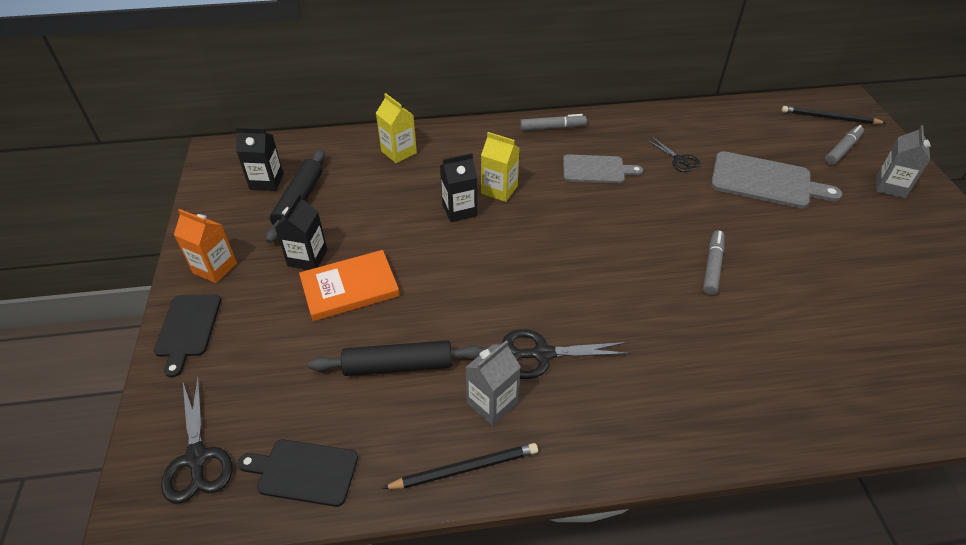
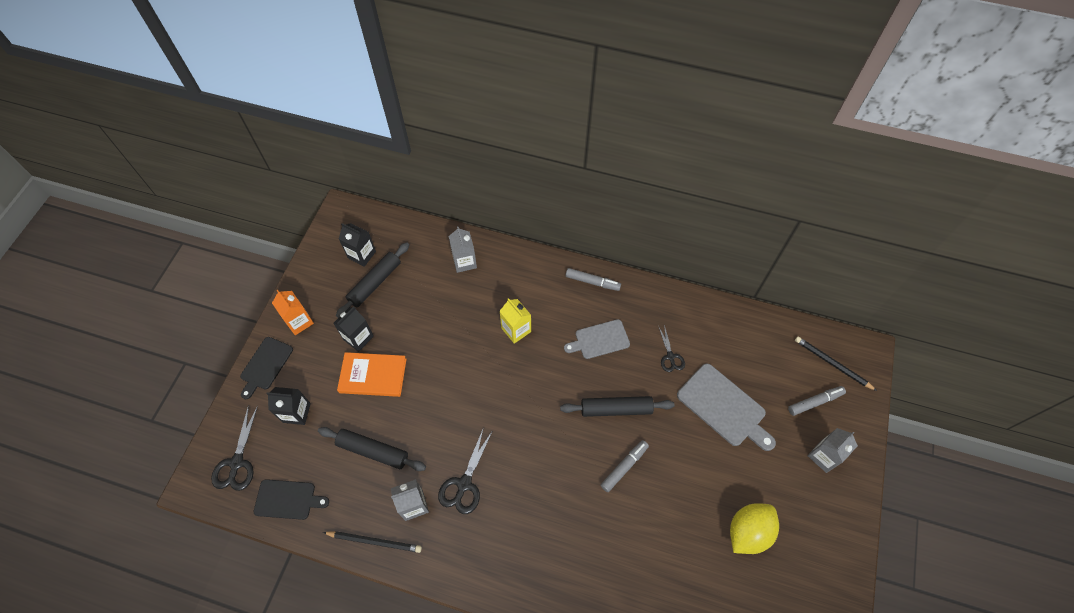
camera: 25 degrees right, 15 degrees up
(303, 472) = (288, 499): black cutting board -> black cutting board turned 150 degrees clockwise
(399, 152) = (464, 262): yellow carton -> grey carton
(459, 210) = (478, 337): black carton -> black carton (296, 413)
(542, 354) = (464, 484): black scissors -> black scissors turned 90 degrees counterclockwise
(596, 169) = (599, 340): grey cutting board -> grey cutting board turned 135 degrees clockwise
(661, 220) = (616, 409): none -> black rolling pin
(885, 274) = (748, 532): none -> yellow lemon

